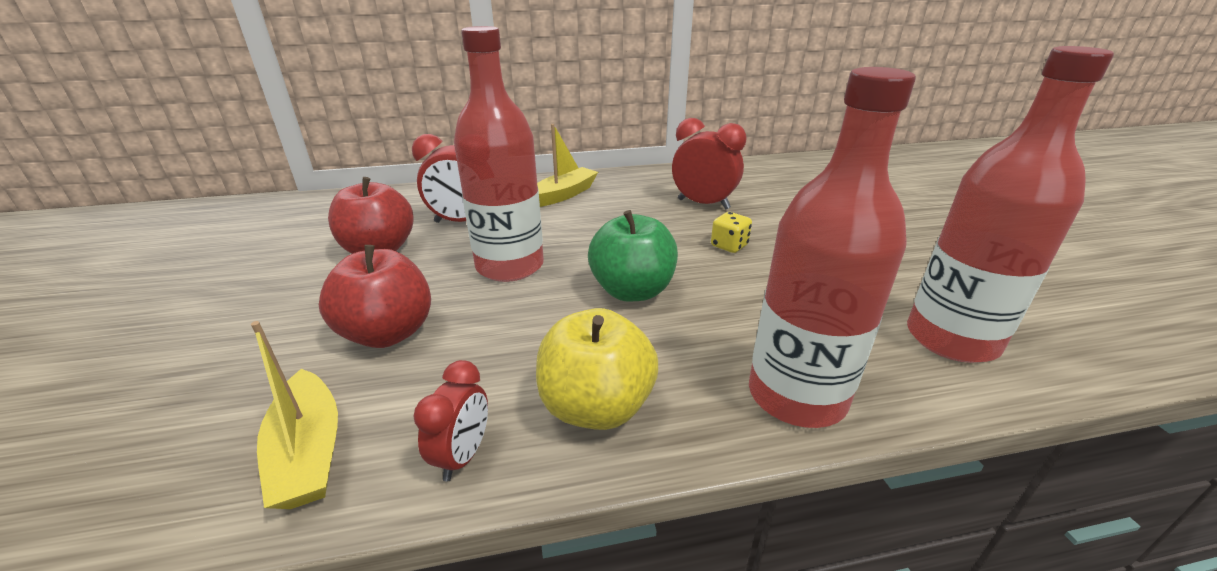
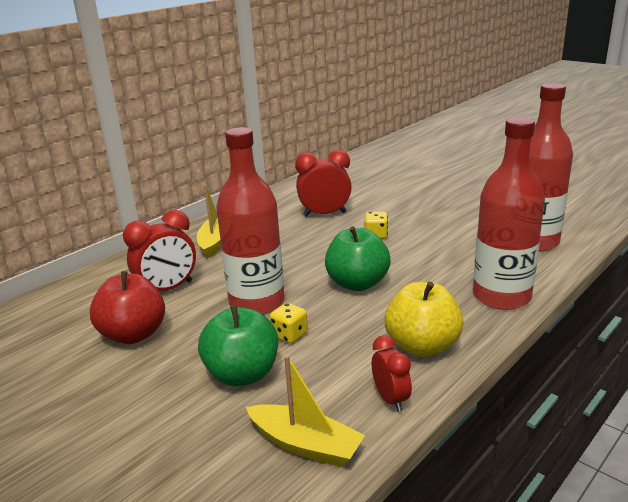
camera: 35 degrees left, 5 degrees down
(388, 333) = (242, 374): red apple -> green apple
(486, 314) = (289, 335): none -> yellow dice

